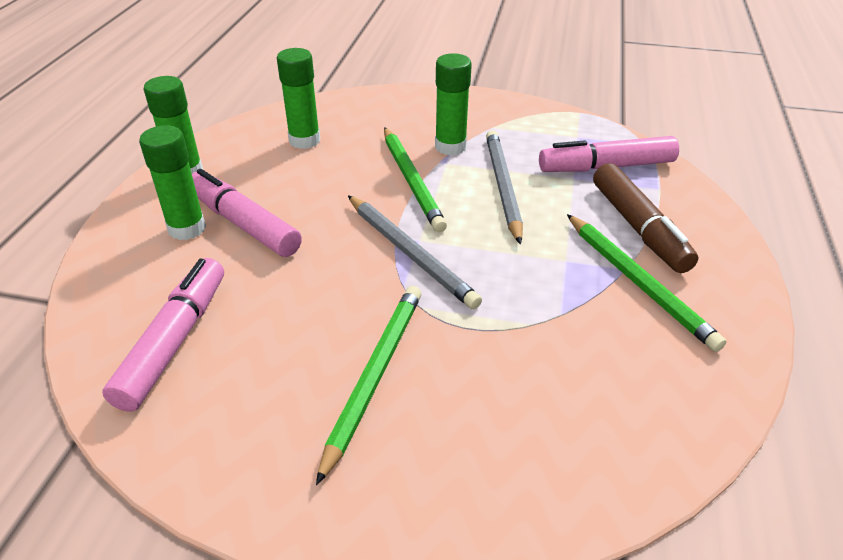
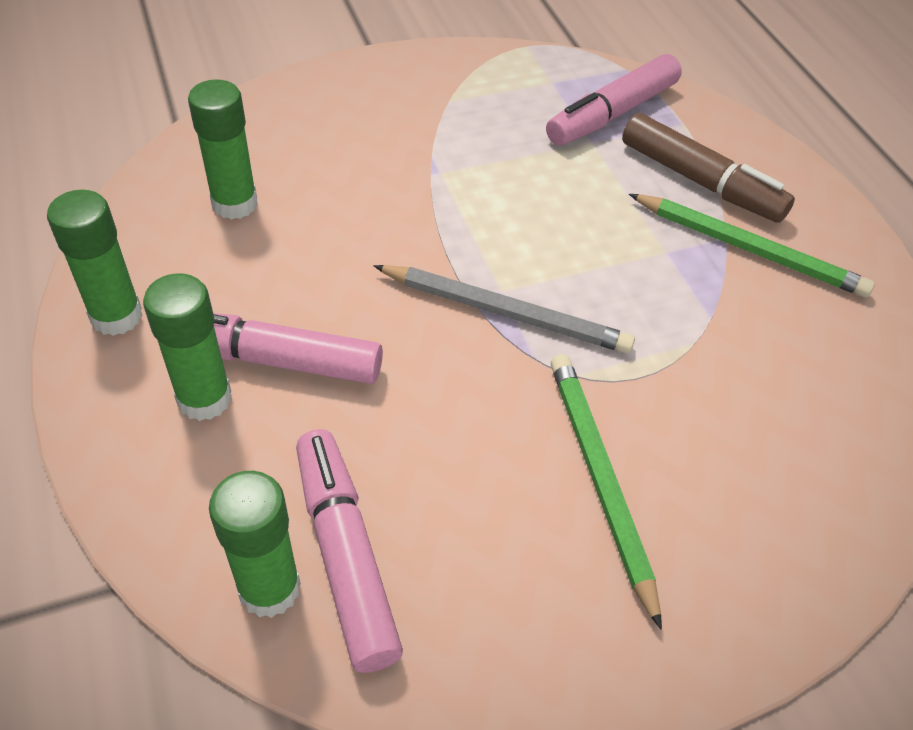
camera: 35 degrees left, 10 degrees up
(411, 180) = (421, 213): green pencil -> none
(450, 147) = (425, 147): green glue stick -> green glue stick (269, 588)
(503, 187) = (529, 182): grey pencil -> none

